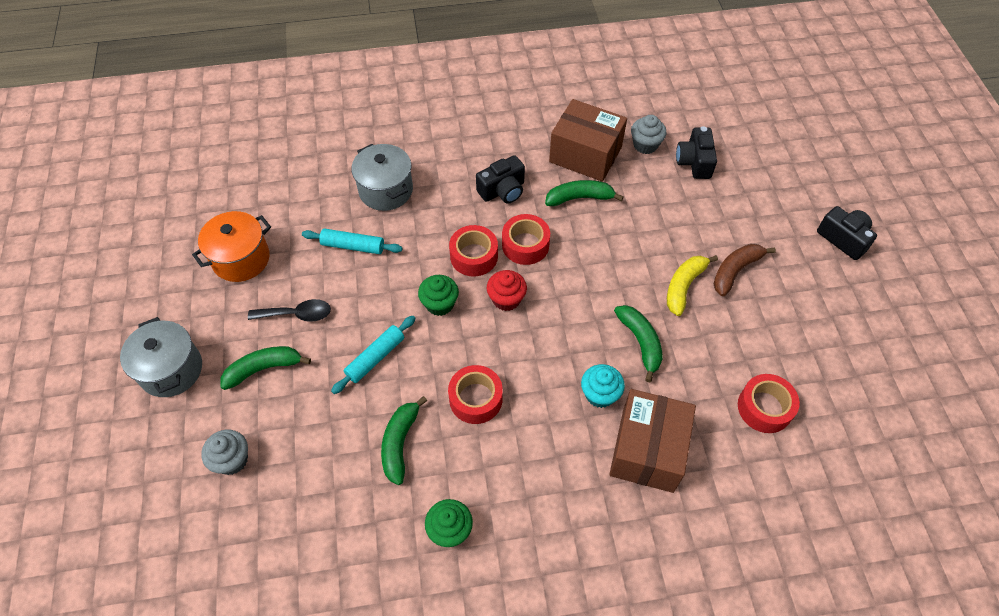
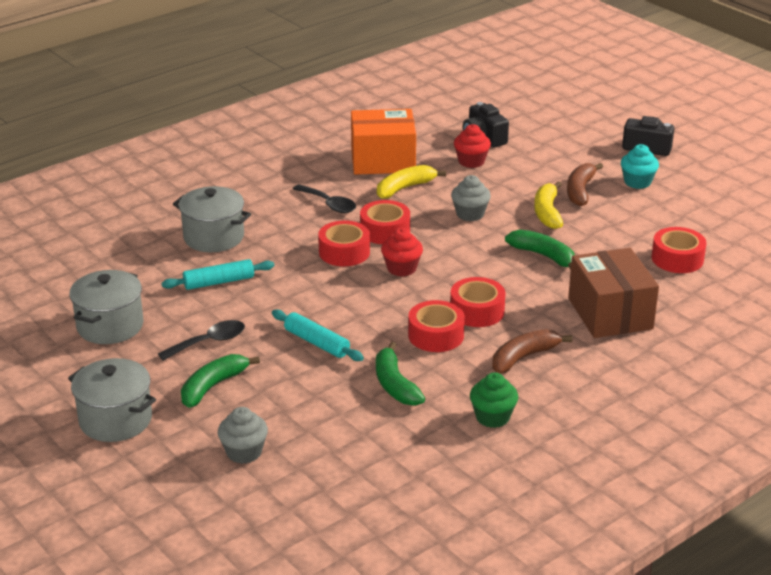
camera: 30 degrees left, 25 degrees down
(241, 259) = (110, 326): orange pot -> grey pot
(375, 358) = (316, 343): turquoise rolling pin -> turquoise rolling pin turned 60 degrees counterclockwise
(439, 304) = (343, 291): green cupcake -> none
(502, 190) = (329, 204): black camera -> black spoon
(529, 467) = (523, 357): none -> brown banana
(531, 386) = (477, 311): none -> red tape
(579, 198) = (404, 188): green banana -> yellow banana
(585, 155) = (383, 160): brown box -> orange box
(600, 394) = (540, 296): turquoise cupcake -> turquoise cupcake (637, 182)
(645, 145) = (431, 140): grey cupcake -> grey cupcake (470, 214)
(661, 188) = (471, 161): none -> red cupcake

